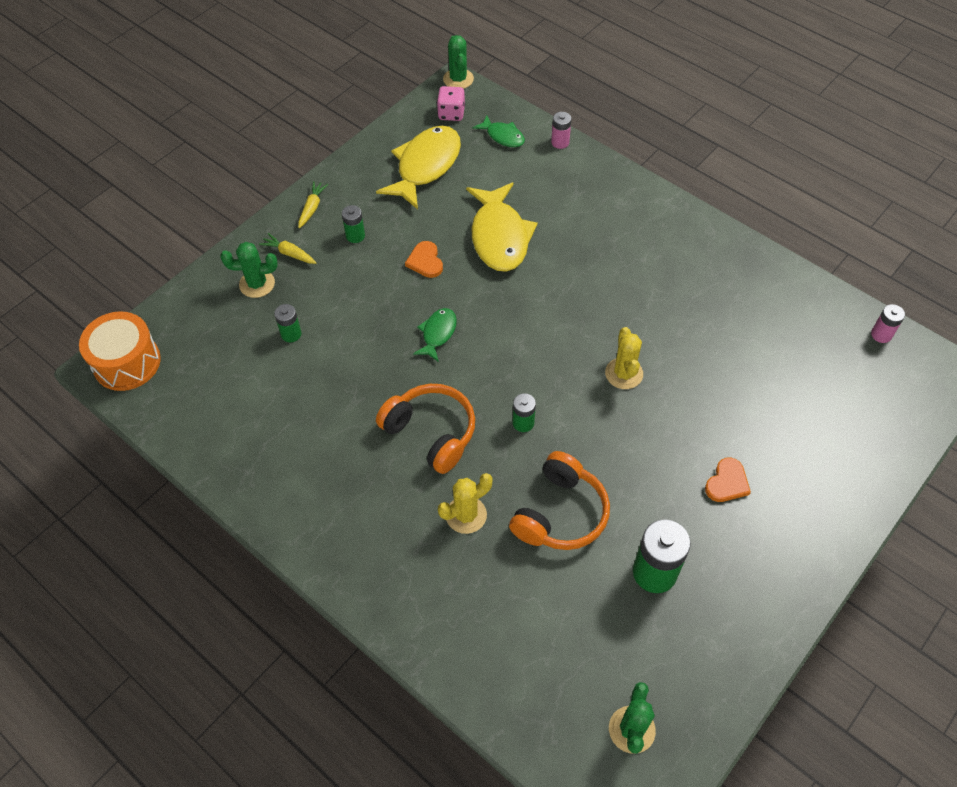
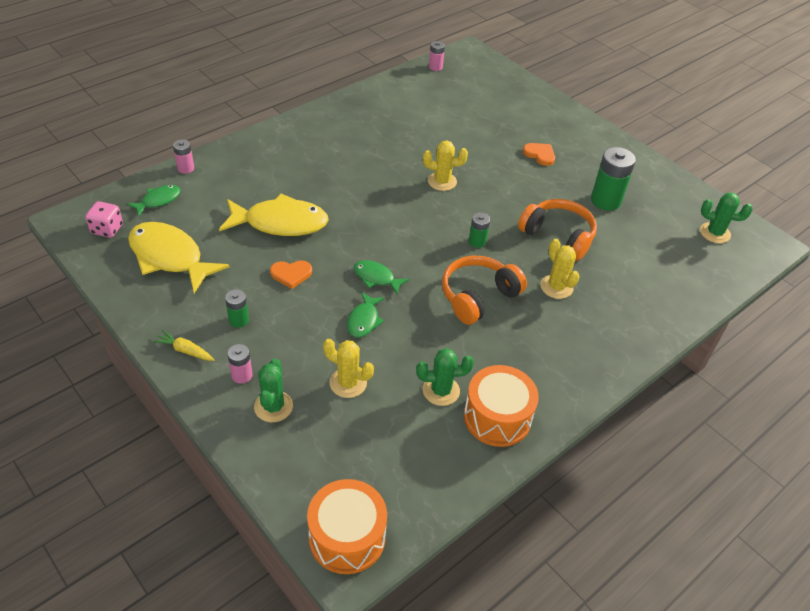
camera: 85 degrees left, 10 degrees down
(263, 466) = (497, 417): none -> orange drum
(289, 253) = (242, 375): yellow carrot -> pink battery
(291, 334) = (348, 383): green battery -> yellow cactus
(374, 333) = (364, 320): none -> green fish
(458, 79) = (60, 217): green cactus -> green cactus (441, 391)

